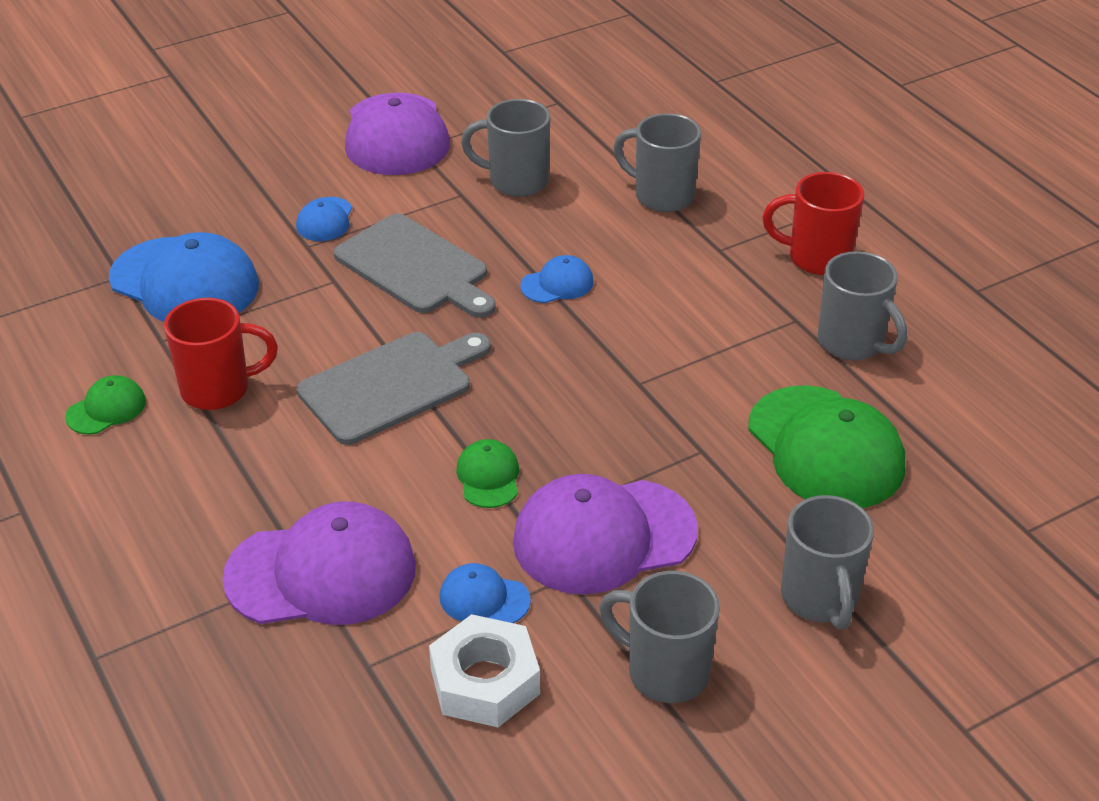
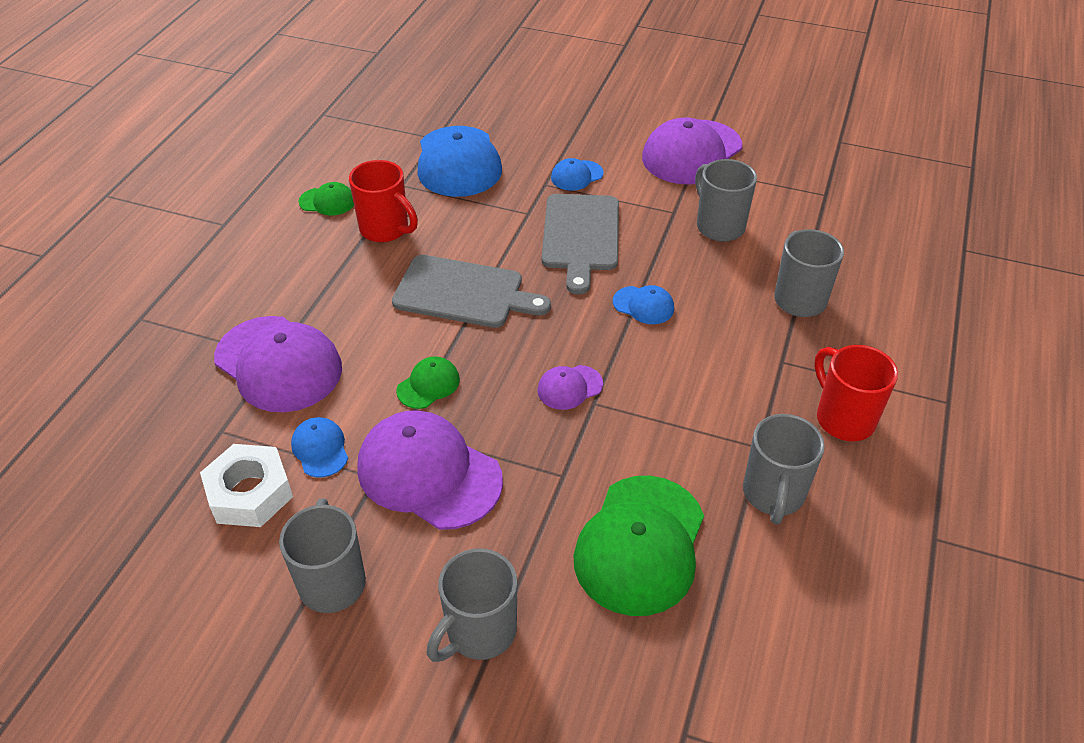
camera: 50 degrees right, 5 degrees up
(603, 387) = (569, 387): none -> purple cap

